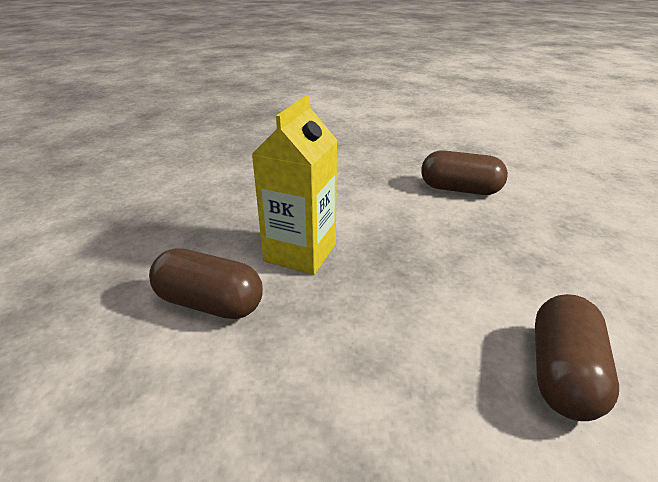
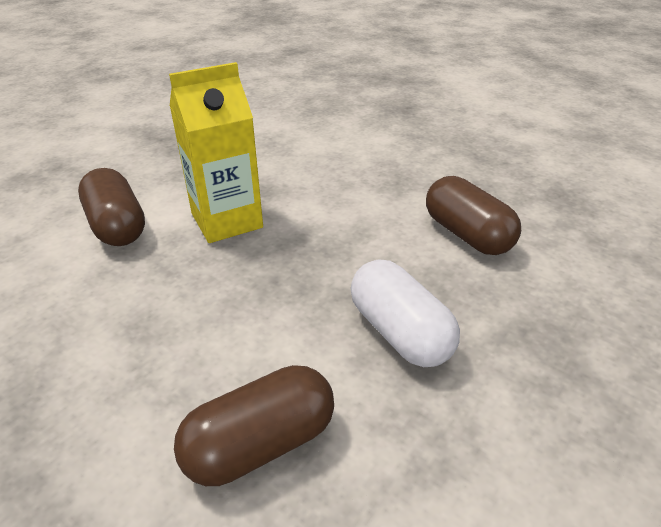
camera: 40 degrees right, 5 degrees up
(517, 261) = (400, 332): none -> white capsule

